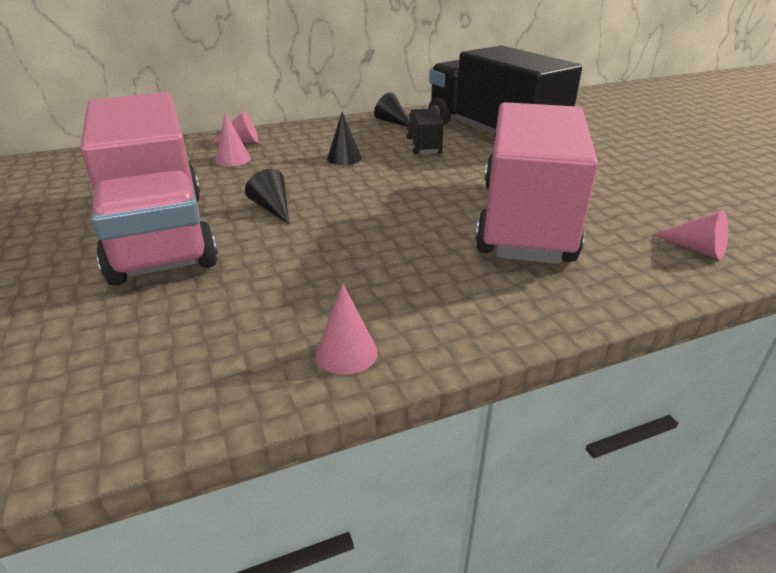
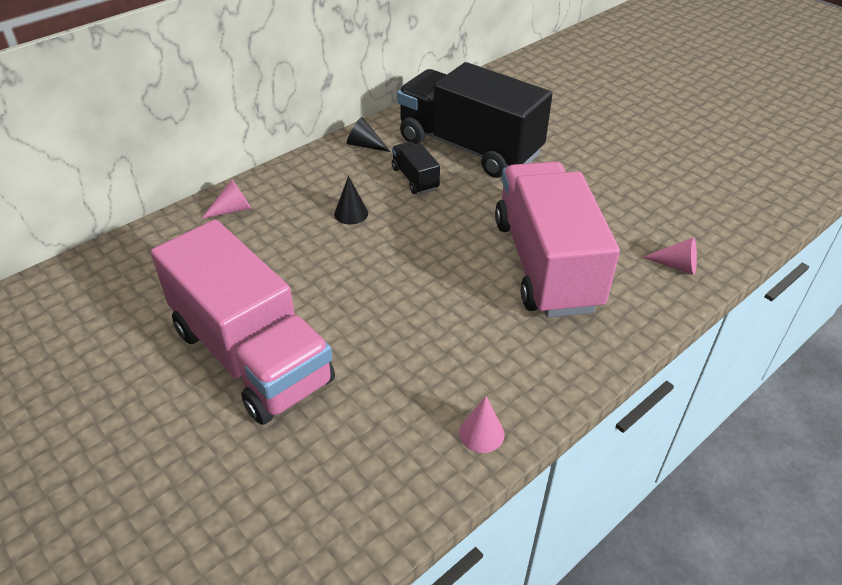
camera: 20 degrees left, 10 degrees up
(233, 159) = (243, 239): pink cone -> none
(272, 208) = (329, 298): black cone -> none

